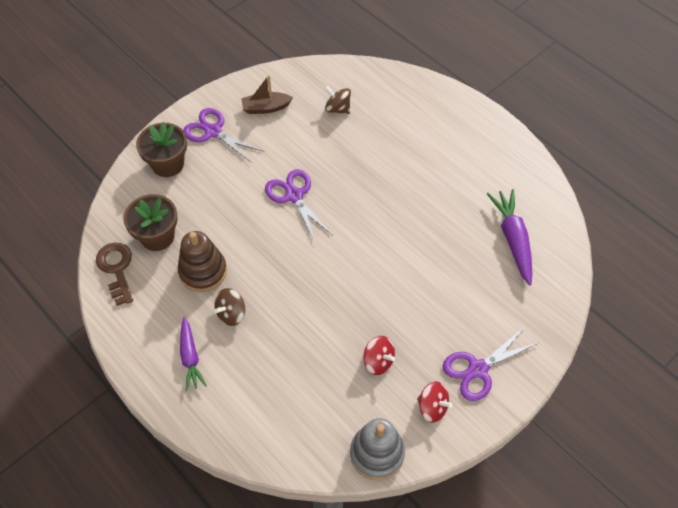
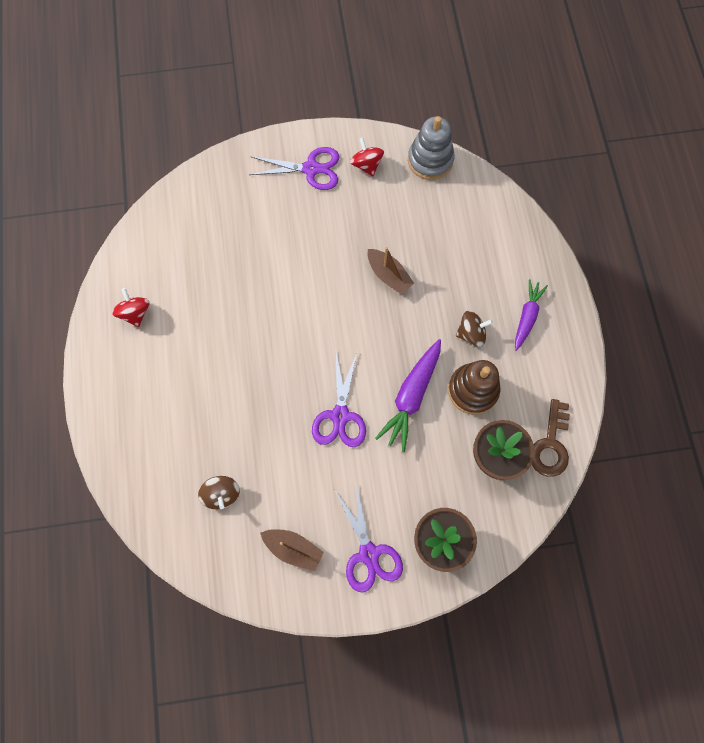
camera: 145 degrees left, 15 degrees up
(334, 318) = (388, 275): none -> brown boat
(378, 361) = (380, 220): red spinning top -> red spinning top (135, 313)
(512, 239) = (188, 247): purple carrot -> purple carrot (411, 397)

